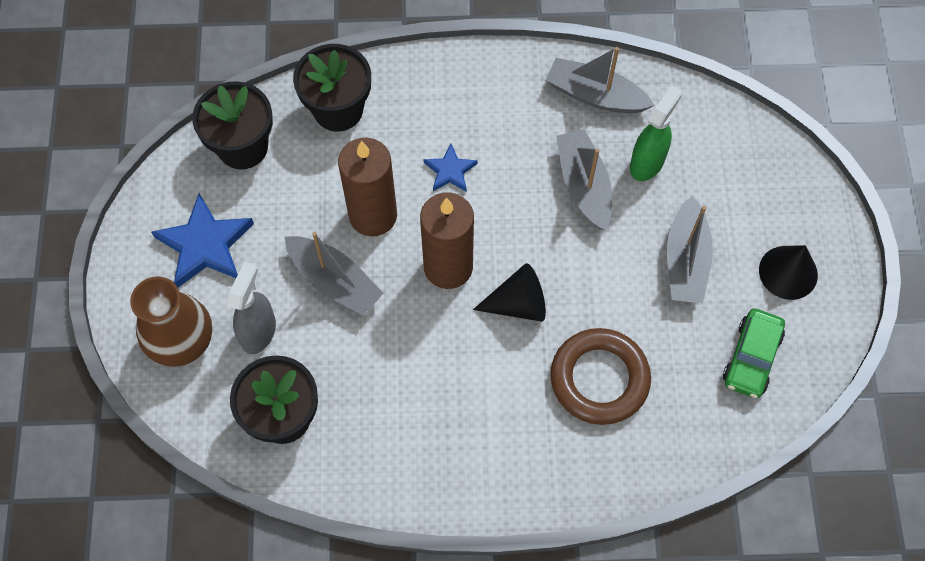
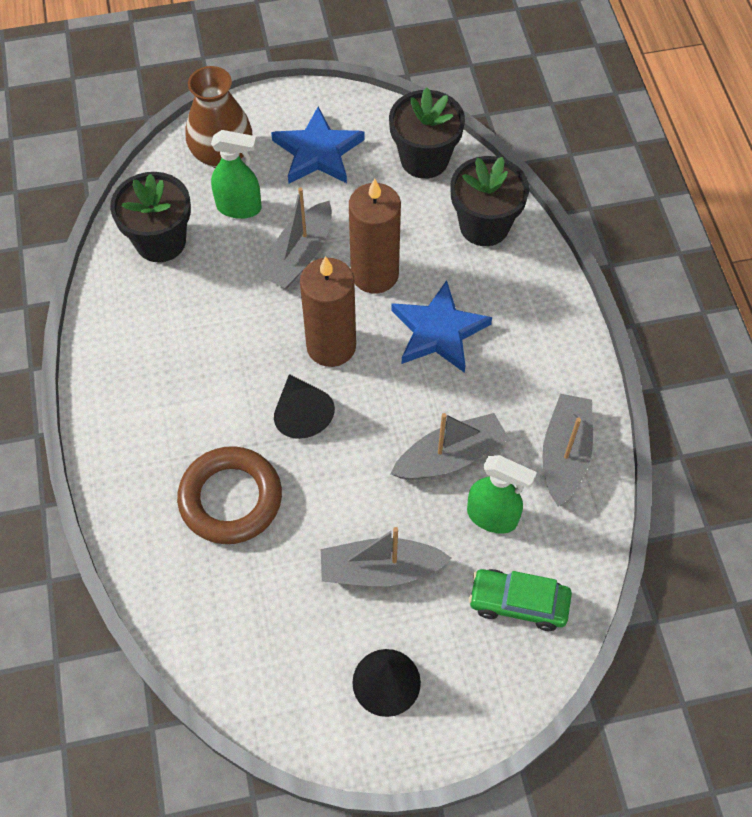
camera: 80 degrees right, 5 degrees down
(259, 332) = (239, 208): grey spray bottle -> green spray bottle
(450, 171) = (438, 331): blue star -> blue star, size x1.81
(751, 358) = (275, 650): green car -> green car (518, 603)

